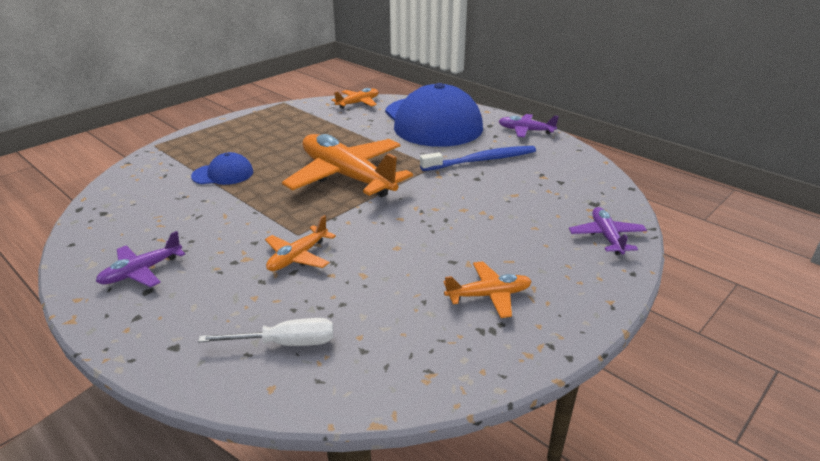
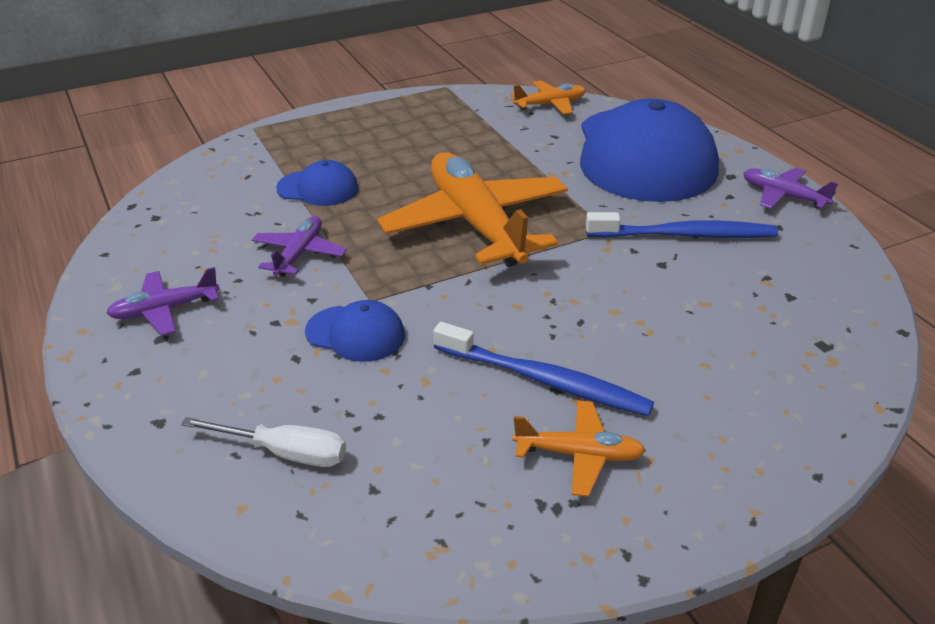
camera: 20 degrees right, 5 degrees up
(298, 257) = (355, 333): orange plane -> blue cap
(441, 257) = (543, 380): none -> blue toothbrush
(606, 237) = (811, 406): purple plane -> purple plane (299, 254)

